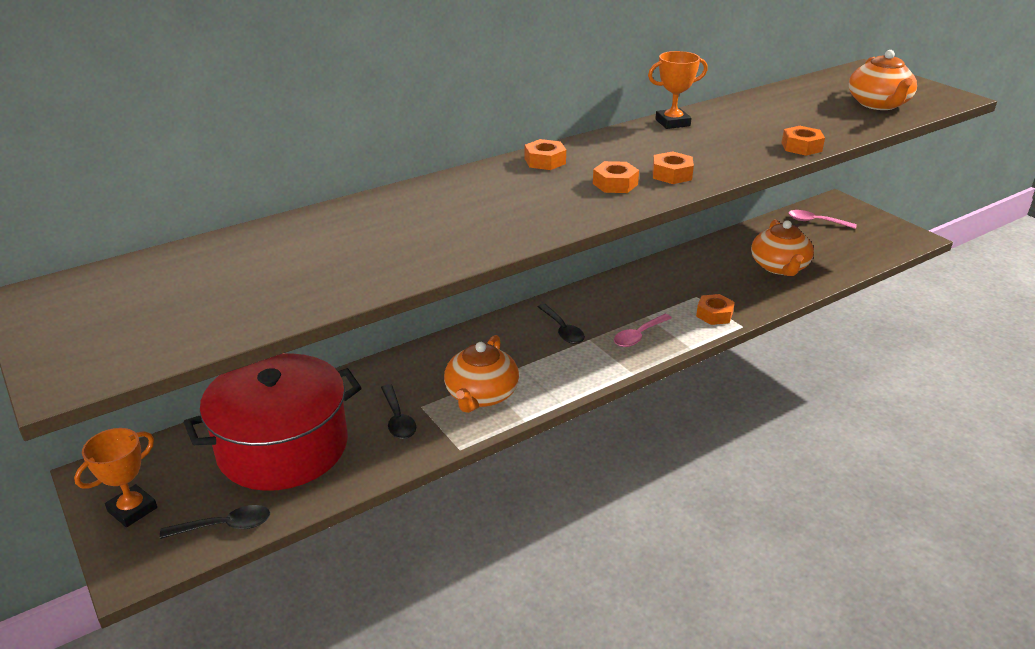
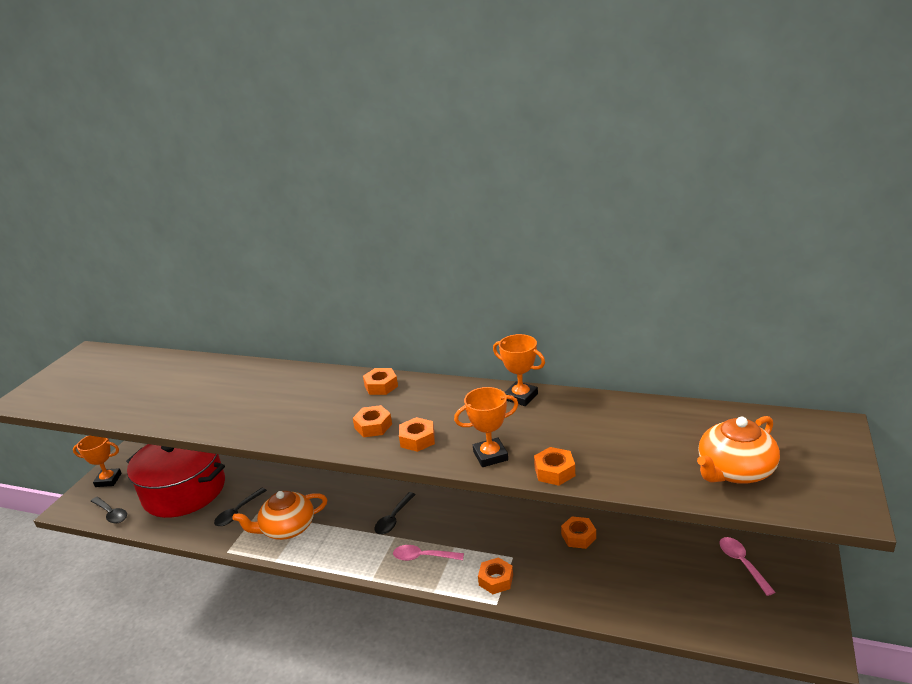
camera: 55 degrees right, 5 degrees down
(710, 261) = (578, 536): none -> orange nut
(744, 158) = (490, 456): none -> orange trophy
(779, 267) = (621, 580): orange teapot -> none

